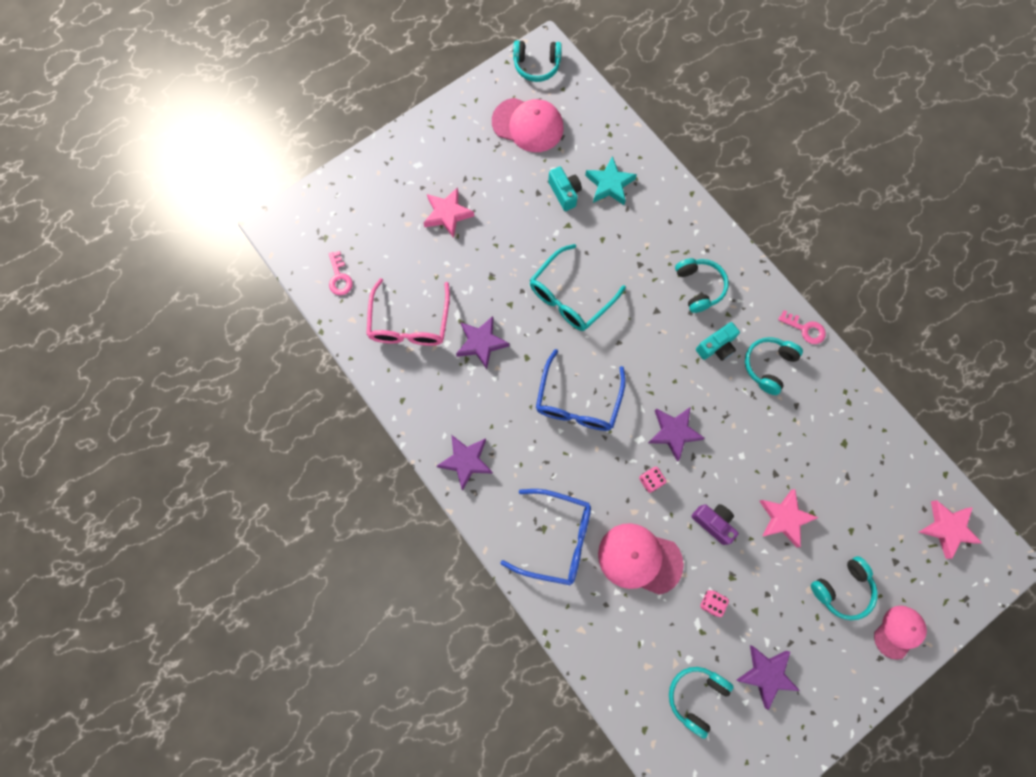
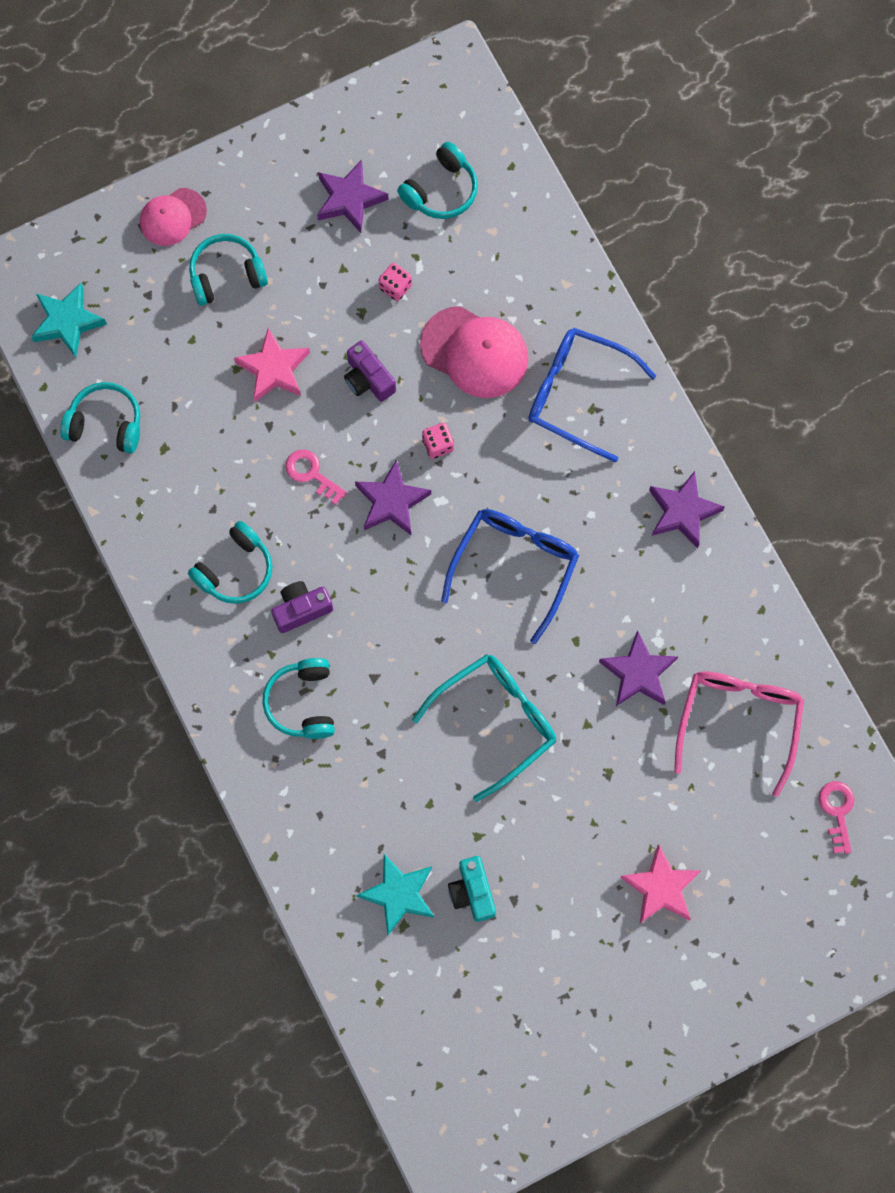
camera: 170 degrees left, 0 degrees up
(528, 125) = (509, 1025): pink cap -> none
(536, 66) = (474, 1139): turquoise headphones -> turquoise headphones (106, 423)
(716, 347) = (301, 609): turquoise camera -> purple camera
(805, 329) = (167, 613): pink key -> pink key (311, 474)
(947, 528) = (67, 322): pink star -> turquoise star

